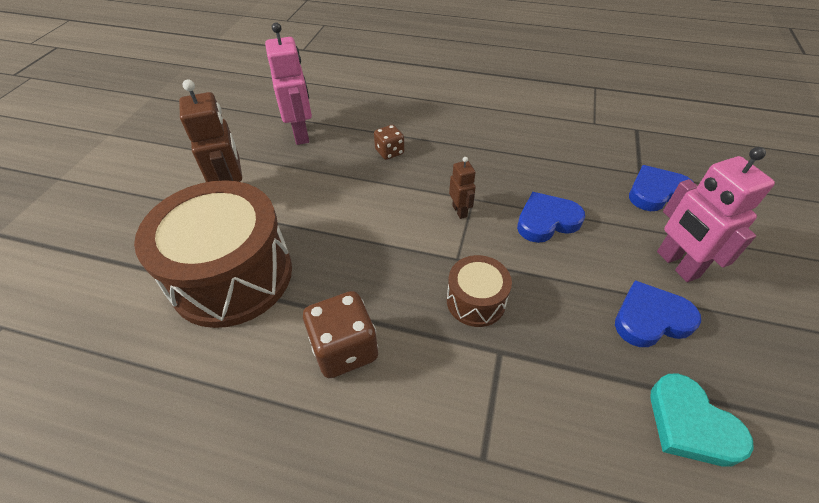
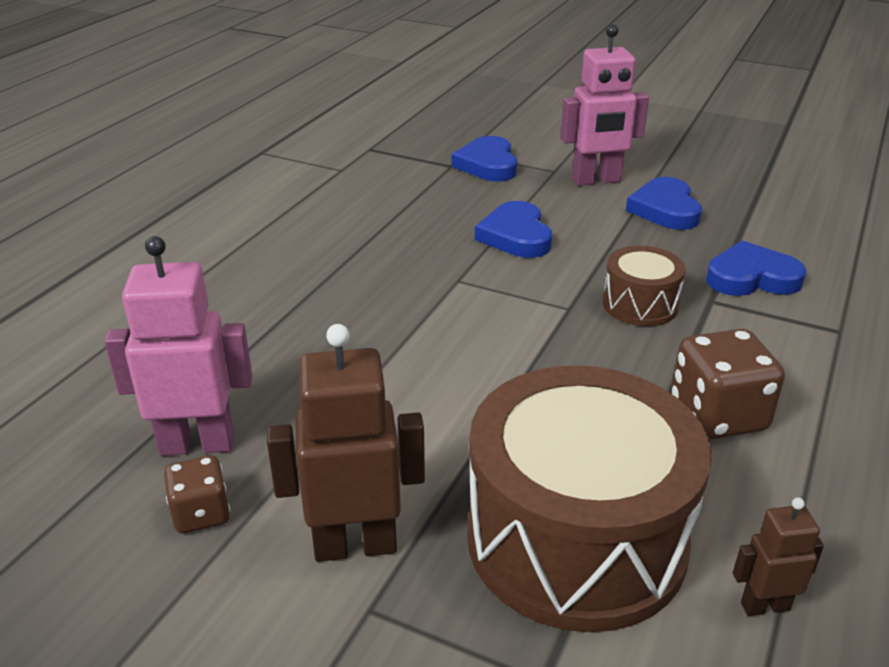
camera: 80 degrees left, 15 degrees down
(389, 152) = (315, 340): brown dice -> brown dice (201, 514)
(460, 211) = (480, 293): brown robot -> brown robot (764, 606)
(552, 387) = (751, 277): none -> blue heart
(691, 424) = (778, 219): turquoise heart -> none

